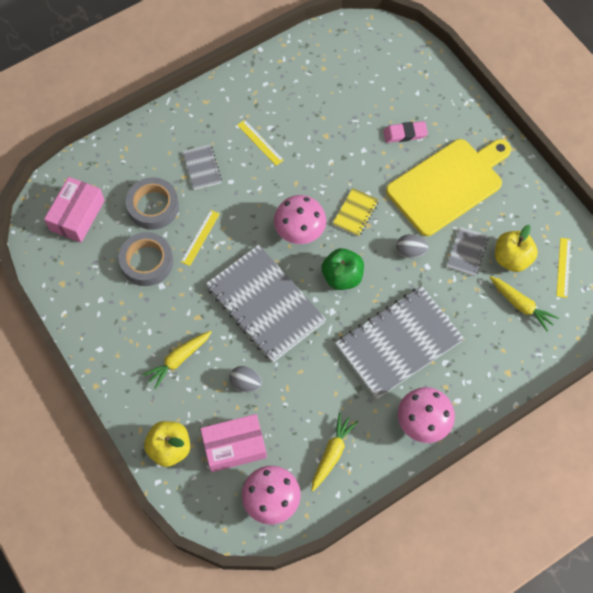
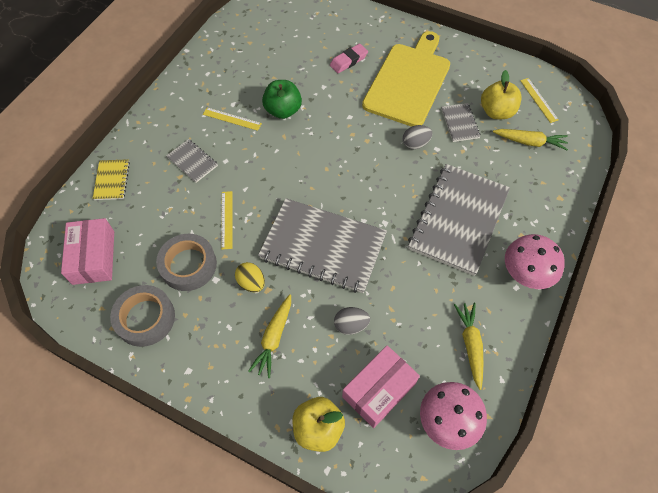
camera: 30 degrees left, 5 degrees down
(153, 206) = (165, 214): grey tape -> grey tape (145, 318)
(188, 304) = (251, 283): none -> yellow egg
(300, 231) = (313, 172): pink mushroom -> none
(342, 277) = (374, 190): green apple -> green apple (283, 110)
(355, 213) = (350, 136): yellow notebook -> yellow notebook (112, 180)

